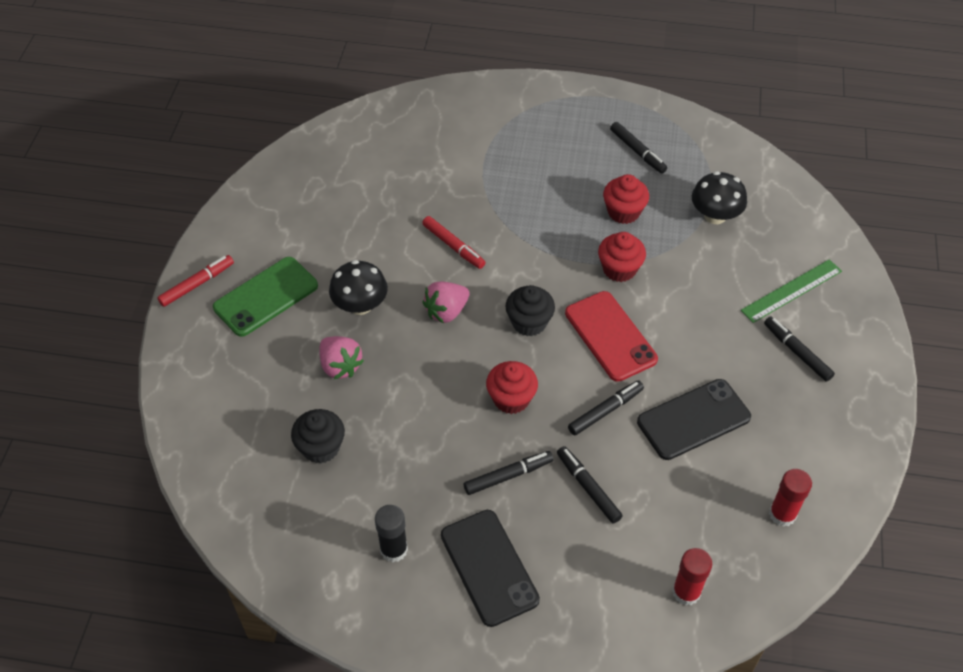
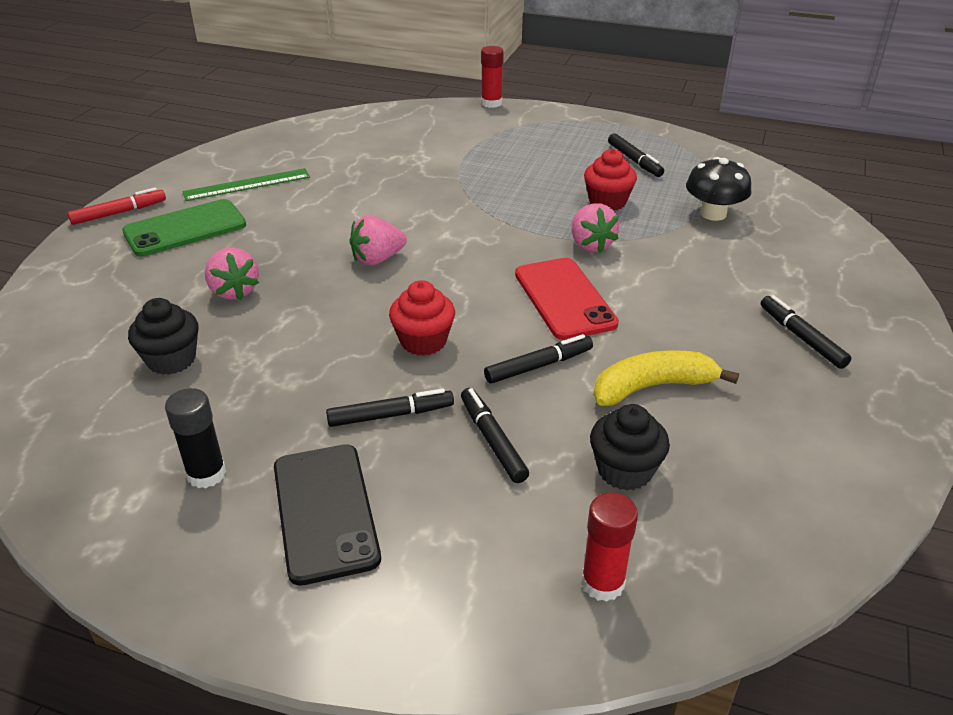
camera: 10 degrees right, 15 degrees down
(360, 305) = (283, 245): black mushroom -> none
(453, 246) = (408, 210): red marker -> none
(529, 322) = (470, 277): black cupcake -> black cupcake (624, 470)
(619, 269) = (590, 245): red cupcake -> pink strawberry
(693, 419) = (653, 387): black phone -> yellow banana
(782, 514) = (764, 505): red glue stick -> red glue stick (491, 103)
(791, 290) = (799, 282): green ruler -> green ruler (247, 184)

